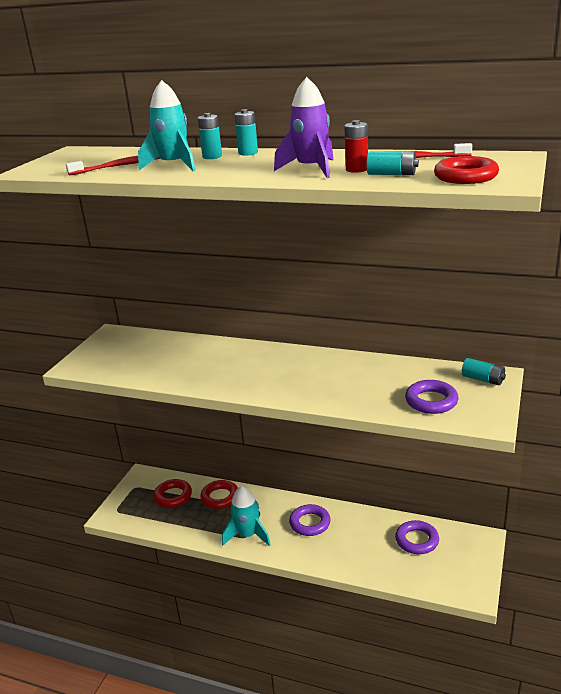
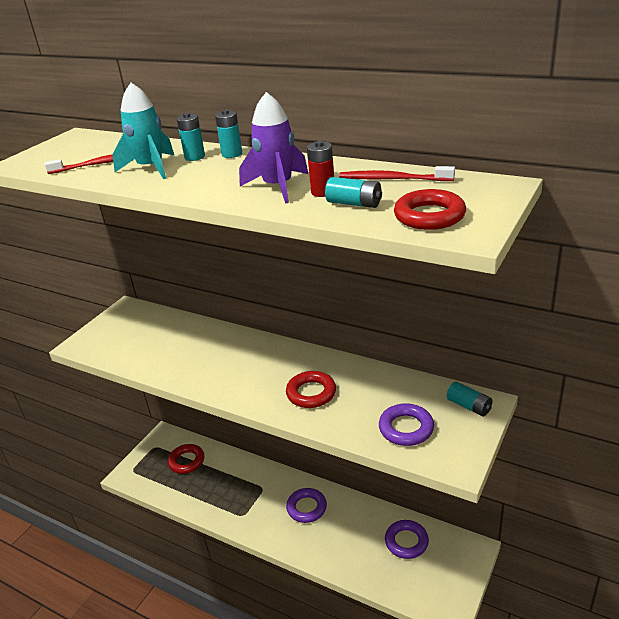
camera: 10 degrees right, 5 degrees up
(220, 497) = (229, 468): red ring -> red ring (311, 393)
(247, 535) = (245, 513): turquoise rocket -> none

